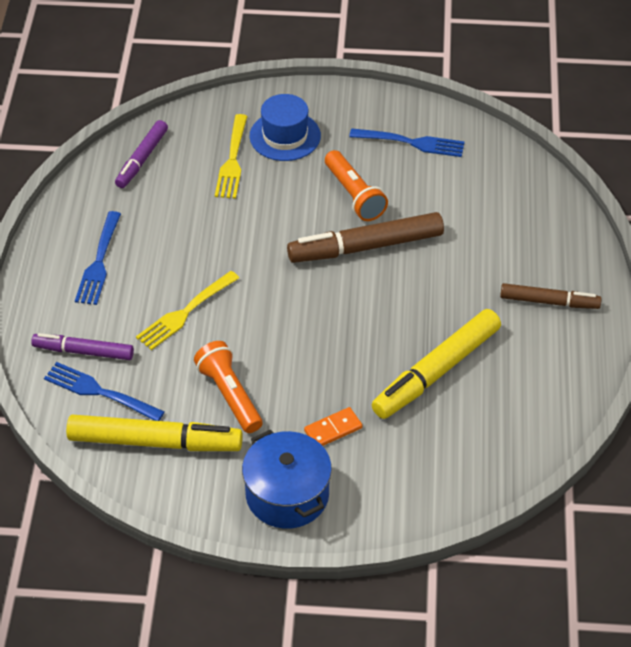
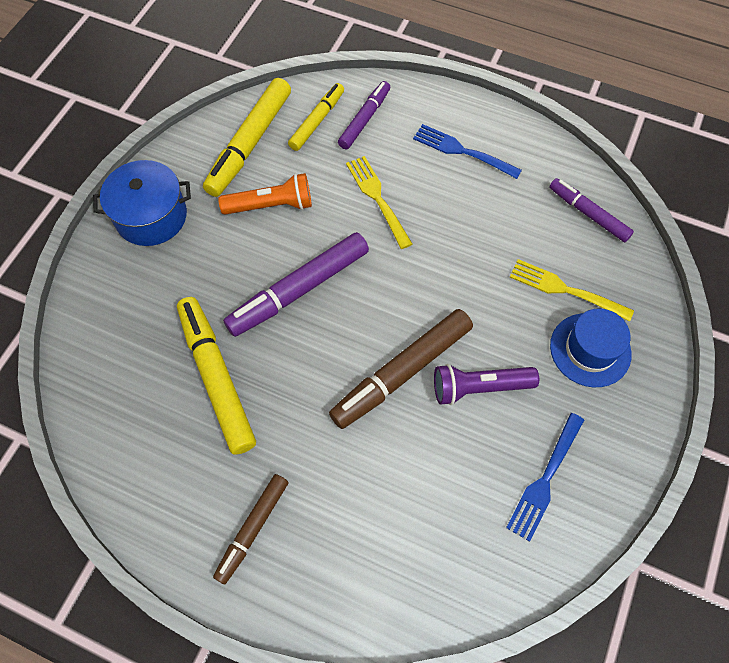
camera: 110 degrees right, 15 degrees up
(100, 392) = (317, 121): blue fork -> yellow marker
(318, 341) = (299, 290): none -> purple marker
(333, 429) = (197, 270): orange domino -> none
(354, 195) = (479, 387): orange flashlight -> purple flashlight
(365, 247) = (401, 372): brown marker -> brown marker turned 135 degrees counterclockwise

